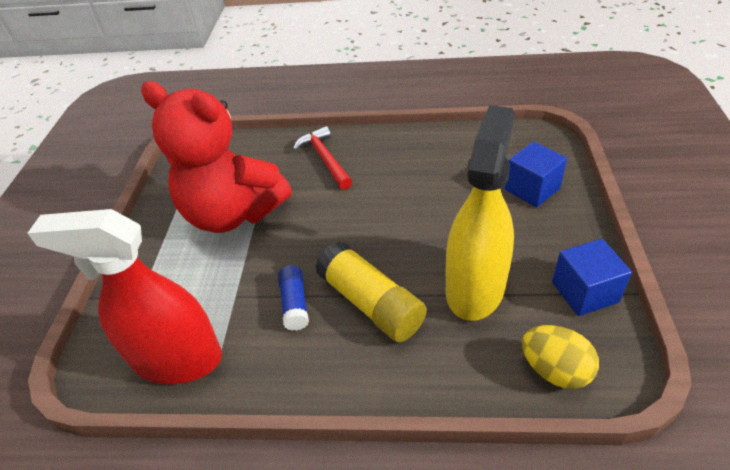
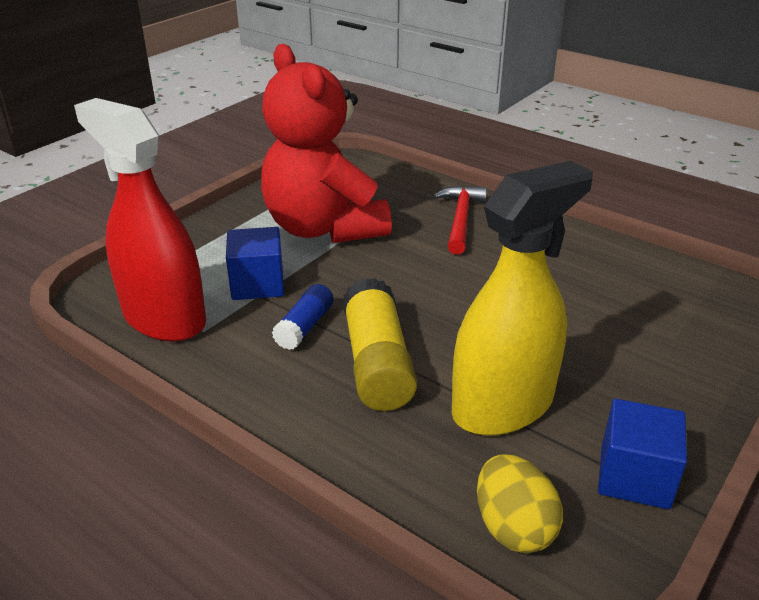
camera: 30 degrees right, 10 degrees down
(532, 189) = (677, 347): blue cube -> blue cube (257, 284)

